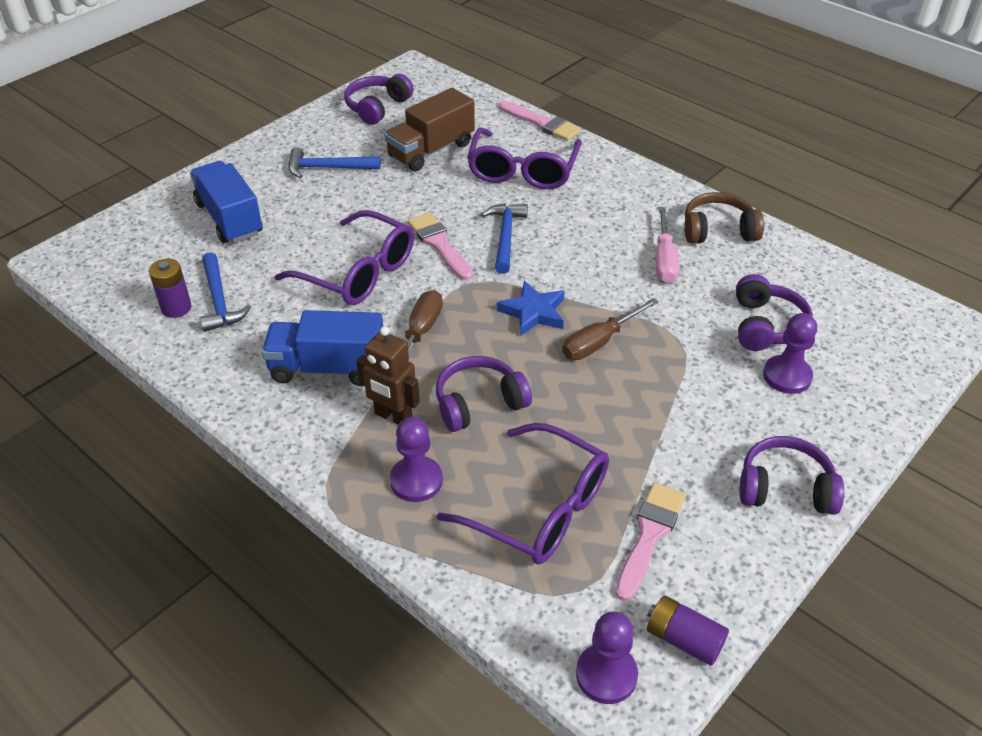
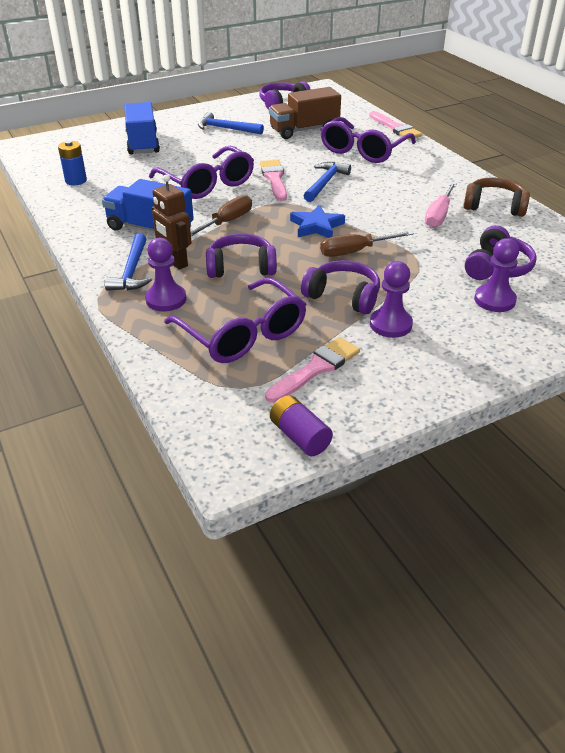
camera: 20 degrees right, 5 degrees down
(176, 308) = (76, 181): purple battery -> blue battery
(219, 301) = (105, 182): blue hammer -> blue hammer (132, 271)
(606, 675) = (224, 441): purple pawn -> purple pawn (390, 324)
(785, 488) = (447, 366): purple headphones -> purple headphones (343, 296)

